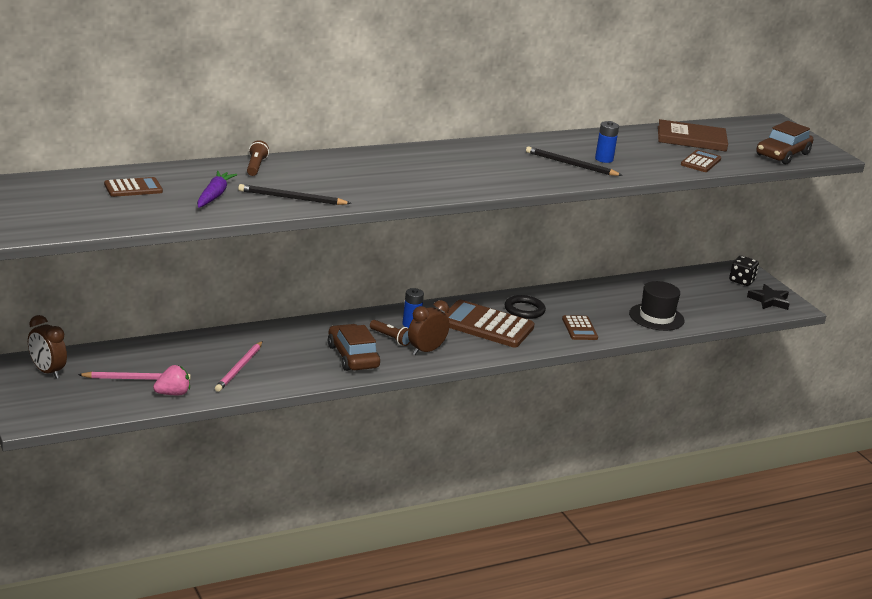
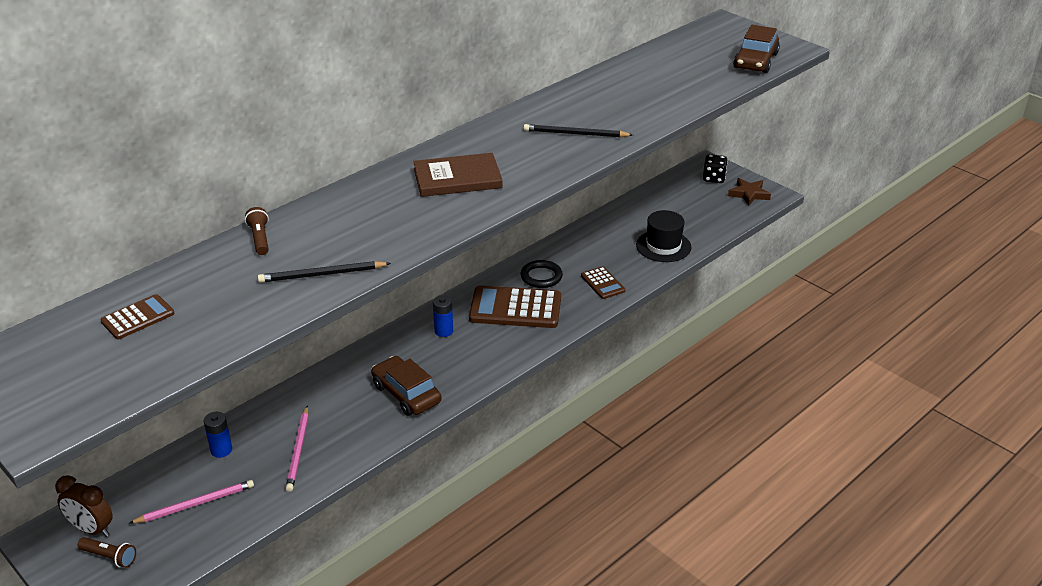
camera: 15 degrees left, 10 degrees up
(173, 393) = (243, 512): pink strawberry -> none
(214, 196) = (235, 299): purple carrot -> none
(391, 338) = (432, 356): brown flashlight -> brown flashlight (109, 557)
(426, 350) = (474, 361): brown clock -> none
(604, 159) = (602, 117): blue battery -> blue battery (221, 450)
(691, 139) = (665, 65): brown book -> brown book (457, 178)
(700, 162) = (691, 93): brown calculator -> none
(769, 301) = (749, 194): black star -> brown star

